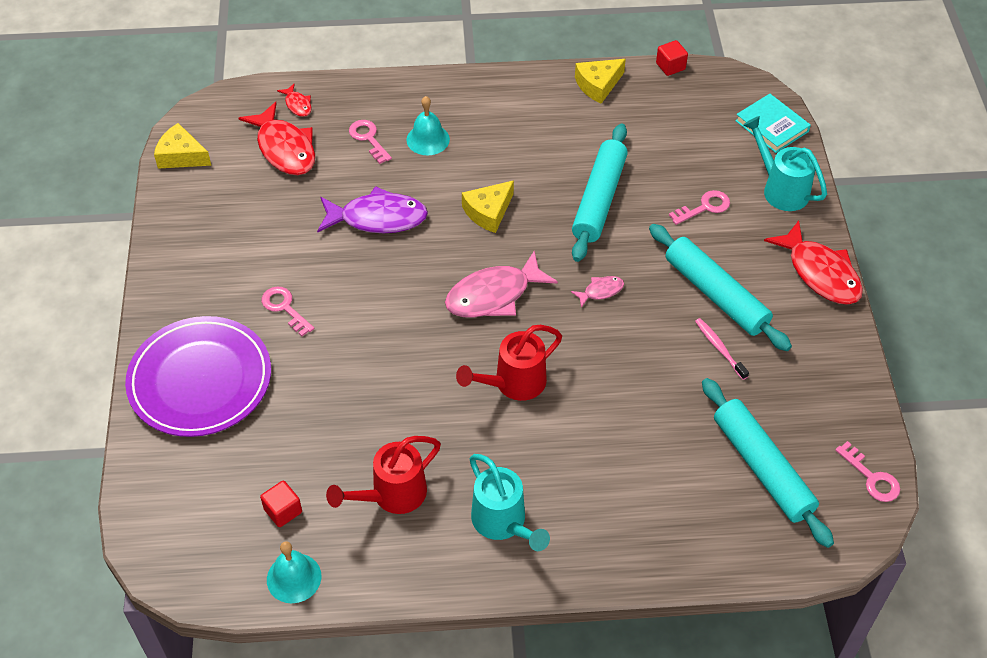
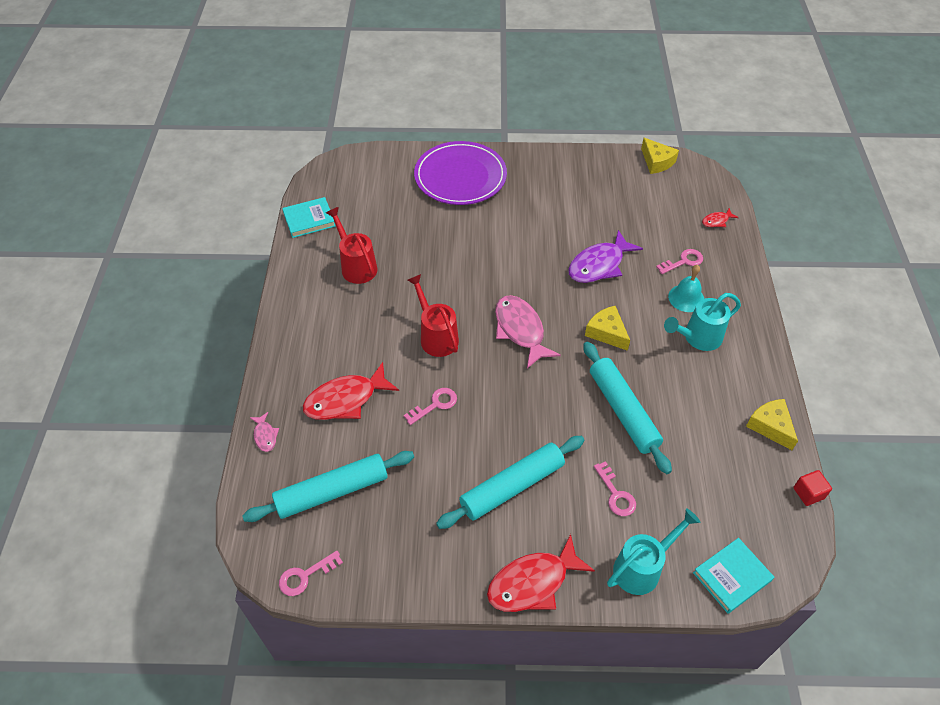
camera: 95 degrees right, 0 degrees up
(181, 156) = (657, 162): yellow cheese -> yellow cheese turned 120 degrees clockwise
(283, 511) = (356, 215): red cube -> none
(284, 308) = (516, 215): pink key -> pink key (435, 404)
(285, 148) = (668, 214): red fish -> red fish (345, 400)
(294, 578) = (309, 220): turquoise bell -> turquoise book
(378, 218) = (599, 265): purple fish -> purple fish turned 45 degrees clockwise
(503, 523) = (322, 322): turquoise watering can -> turquoise watering can (698, 338)
(599, 199) = (623, 411): turquoise rolling pin -> turquoise rolling pin turned 45 degrees clockwise
(600, 291) = (520, 401): pink fish -> pink fish (265, 436)
(719, 348) = (453, 480): pink toothbrush -> none

